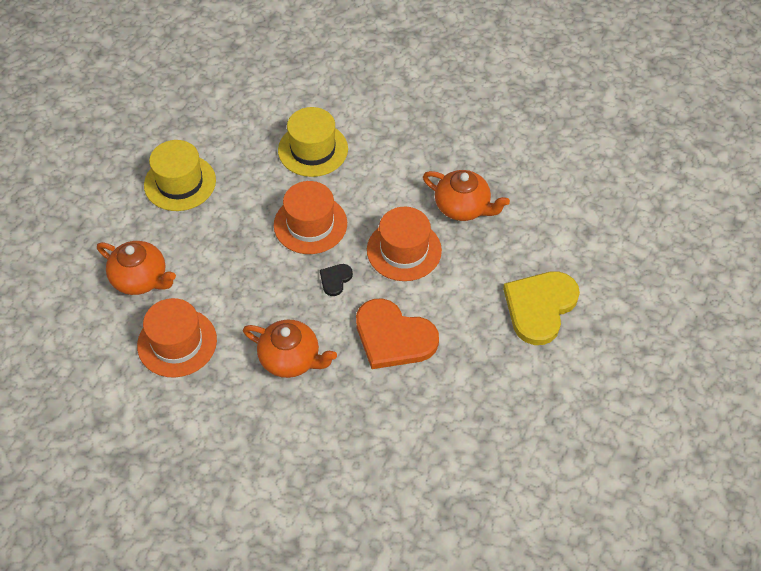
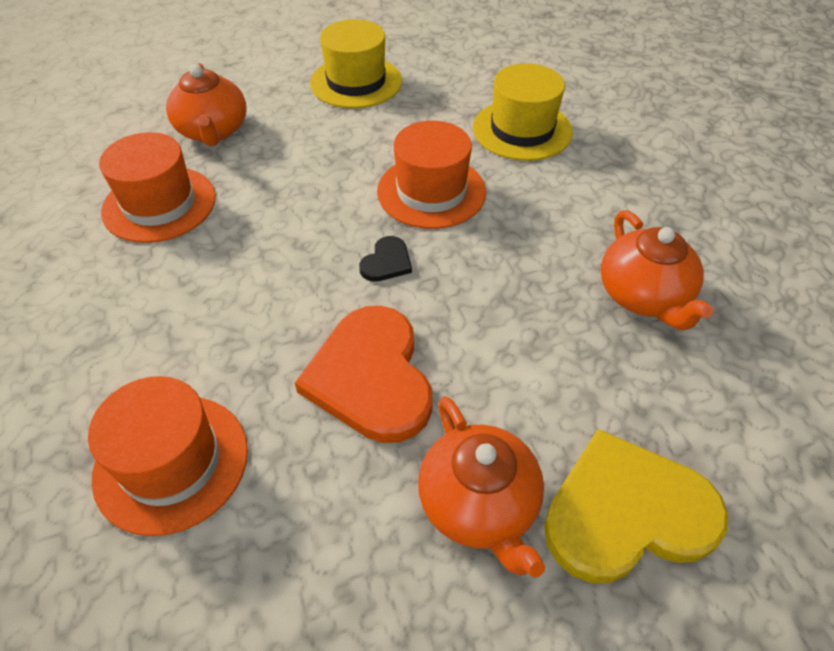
camera: 45 degrees right, 5 degrees down
(291, 359) = (231, 305): orange teapot -> orange teapot (479, 504)
(335, 279) = (386, 262): black heart -> black heart turned 135 degrees clockwise
(404, 250) = (506, 289): orange hat -> orange hat (171, 462)

